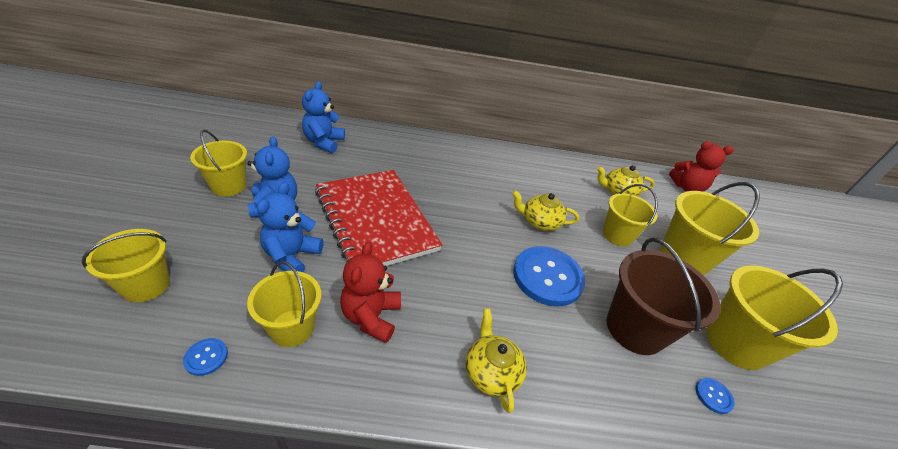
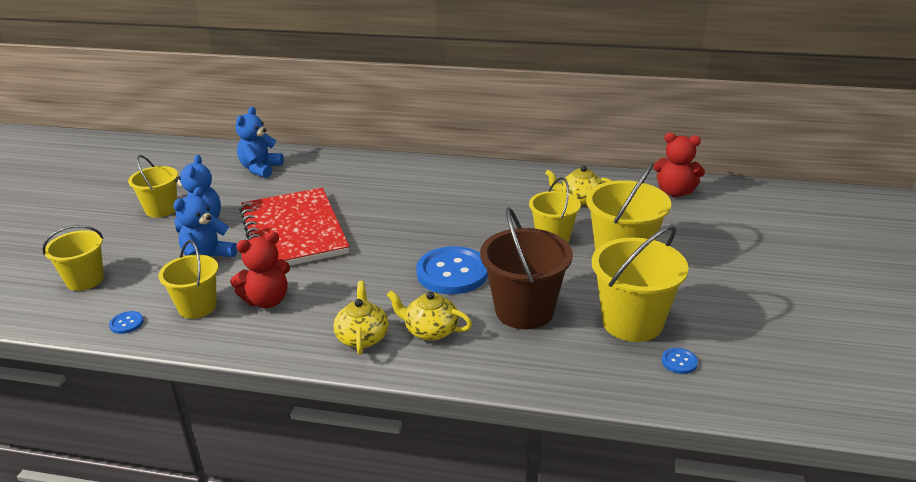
camera: 15 degrees right, 10 degrees down
(371, 317) = (267, 300): red teddy bear -> red teddy bear turned 135 degrees counterclockwise
(540, 222) = (468, 229): yellow teapot -> yellow teapot (430, 330)
(713, 396) = (576, 358): blue button -> blue button (679, 362)

